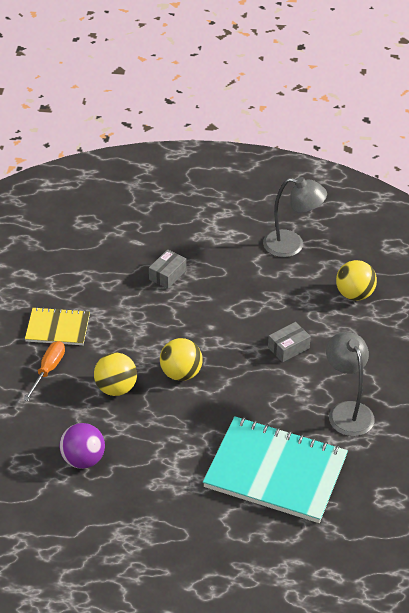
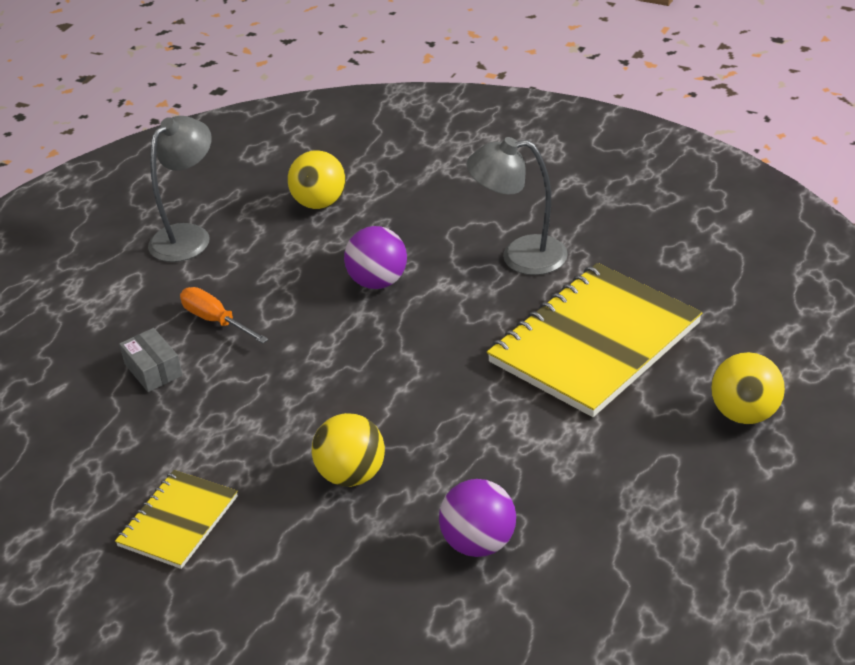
camera: 65 degrees left, 5 degrees down
(48, 370) = (264, 551): orange screwdriver -> orange screwdriver (216, 320)
(181, 373) = (363, 397): yellow ball -> yellow ball (745, 414)
(275, 472) = (594, 343): turquoise notebook -> yellow notebook
(288, 348) = (378, 282): grey box -> purple ball

